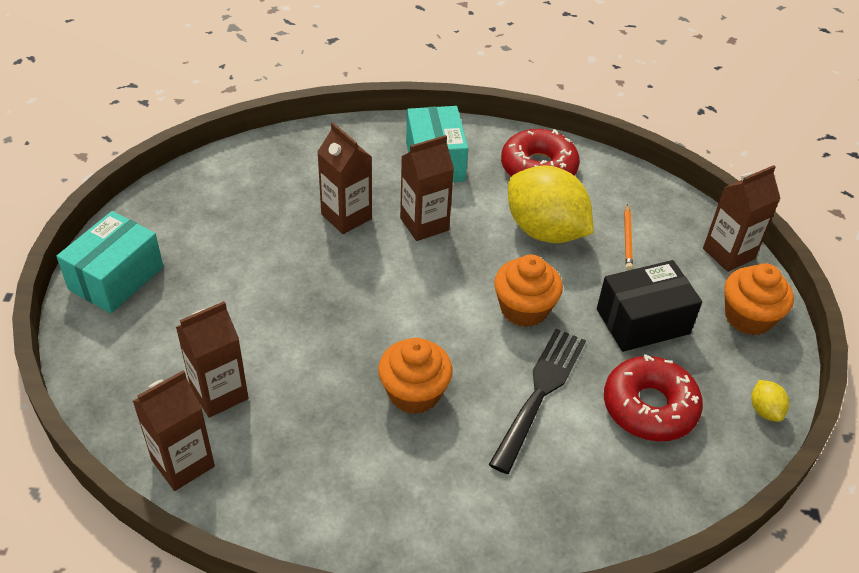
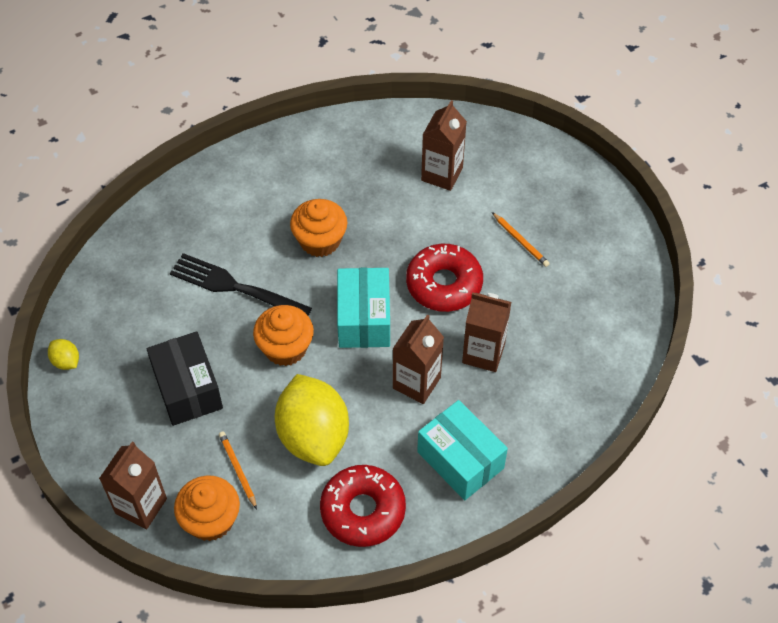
camera: 150 degrees right, 10 degrees up
(116, 278) = (590, 207): turquoise box -> turquoise box (364, 319)
(183, 463) = (422, 128): brown carton -> none
(215, 284) = (520, 241): none -> orange pencil
(540, 393) = (235, 287): black fork -> black fork turned 120 degrees clockwise
(545, 231) = (313, 436): yellow lemon -> yellow lemon turned 60 degrees clockwise
(642, 321) = (187, 389): black box -> black box turned 60 degrees counterclockwise
(649, 407) = (152, 318): red donut -> red donut (444, 284)
(748, 317) = (102, 442): orange cupcake -> orange cupcake (211, 520)

